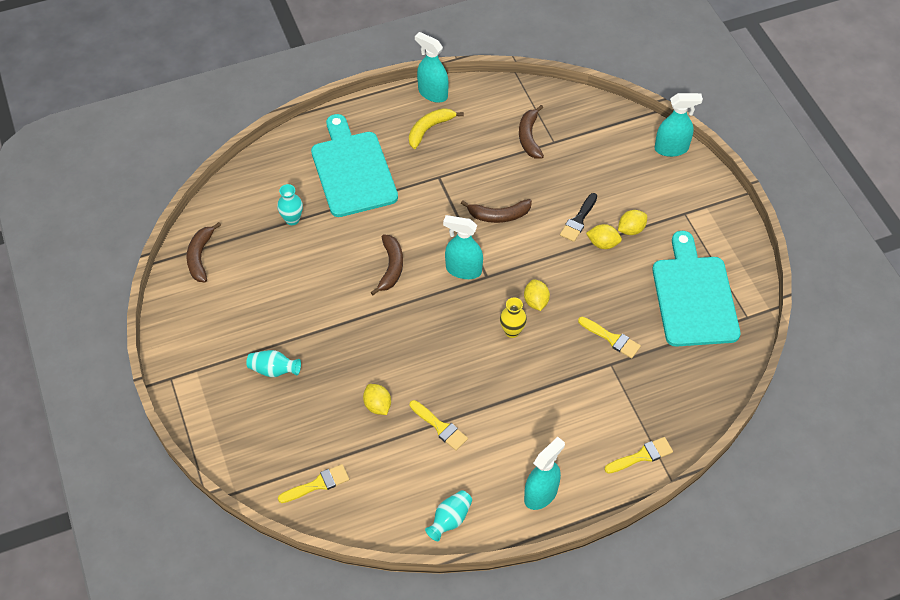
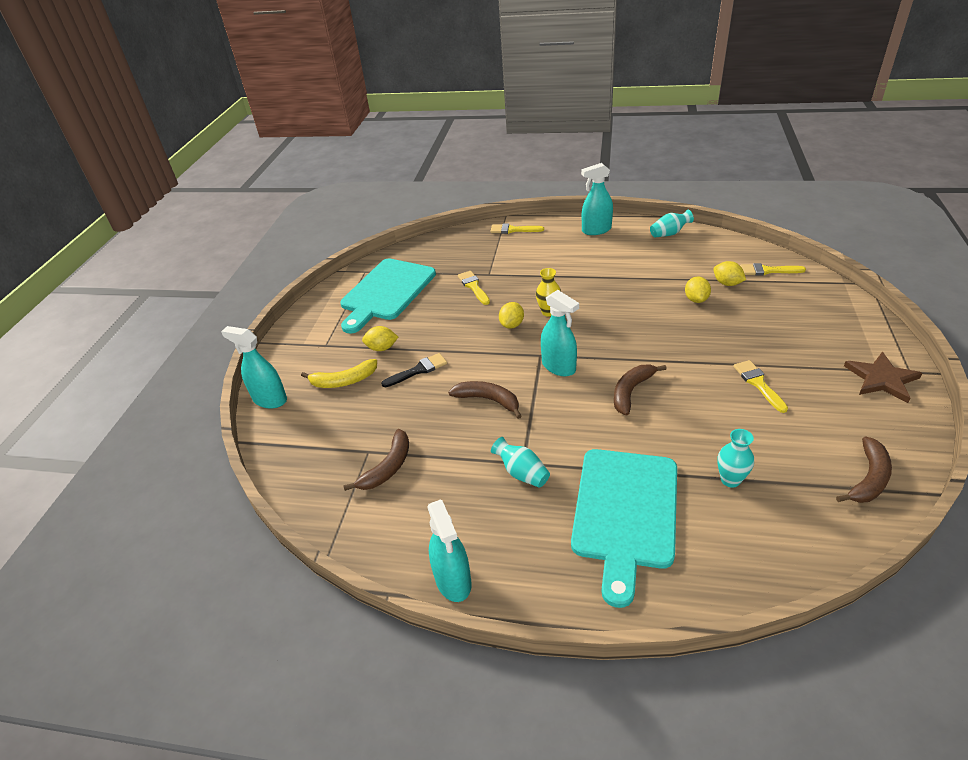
camera: 145 degrees left, 15 degrees down
(194, 359) = (881, 379): none -> brown star
(274, 370) = (790, 347): turquoise vase -> turquoise vase (522, 473)
(429, 129) = (494, 527): yellow banana -> yellow banana (344, 381)
(440, 427) = (649, 275): yellow brush -> yellow brush (758, 384)
(603, 244) = (416, 346): yellow lemon -> yellow lemon (727, 283)

